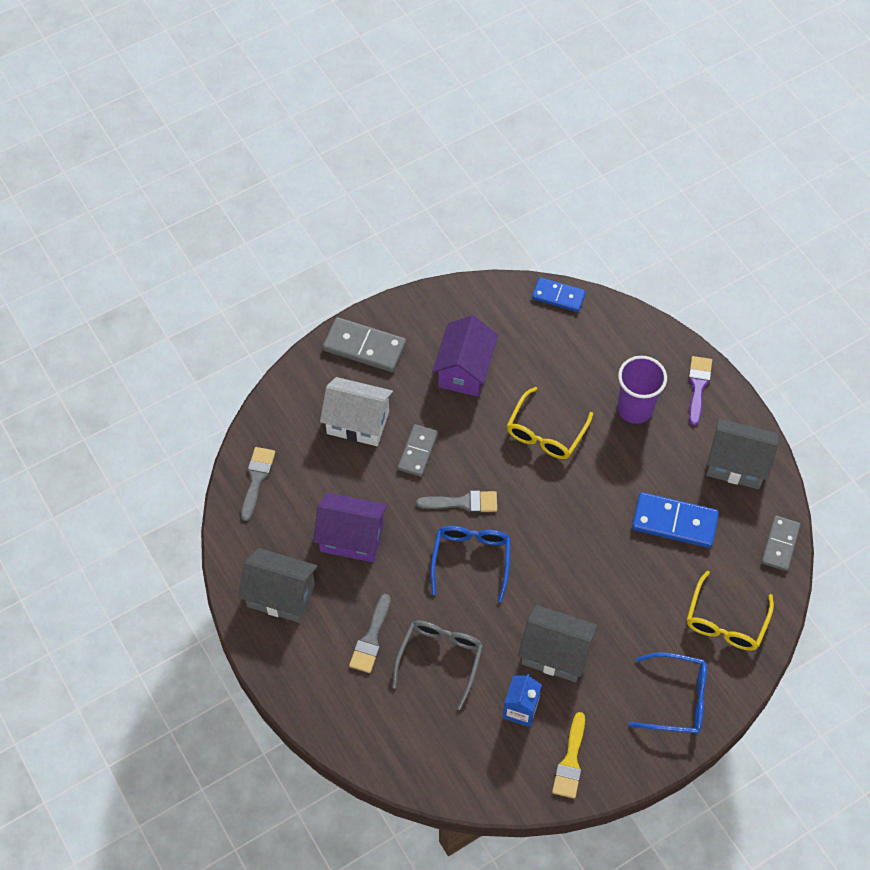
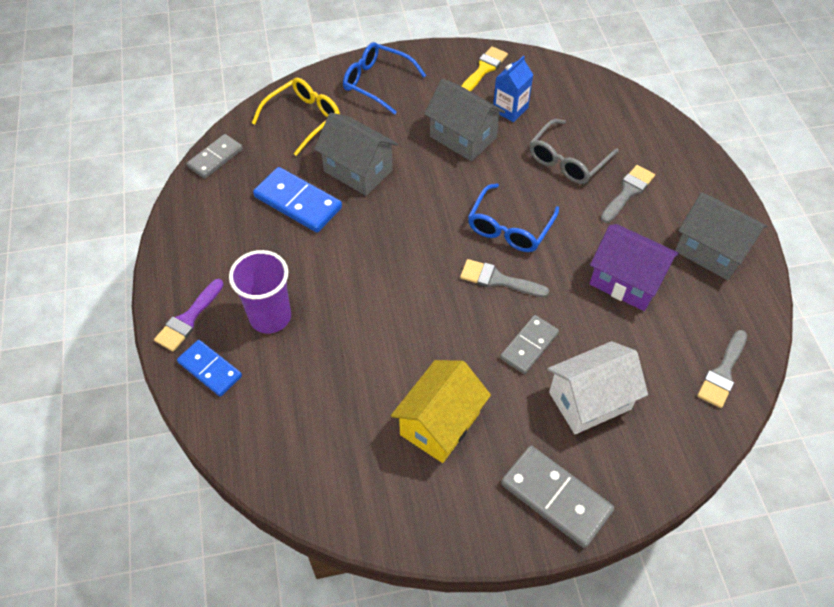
camera: 160 degrees left, 5 degrees down
(358, 422) = (589, 400): white house -> white house turned 60 degrees counterclockwise
(464, 370) = (440, 424): purple house -> yellow house
(545, 433) = (380, 322): yellow glasses -> none
(558, 296) = (279, 484): blue domino -> blue domino (210, 369)
(736, 464) = (205, 232): grey house -> grey house (358, 170)

